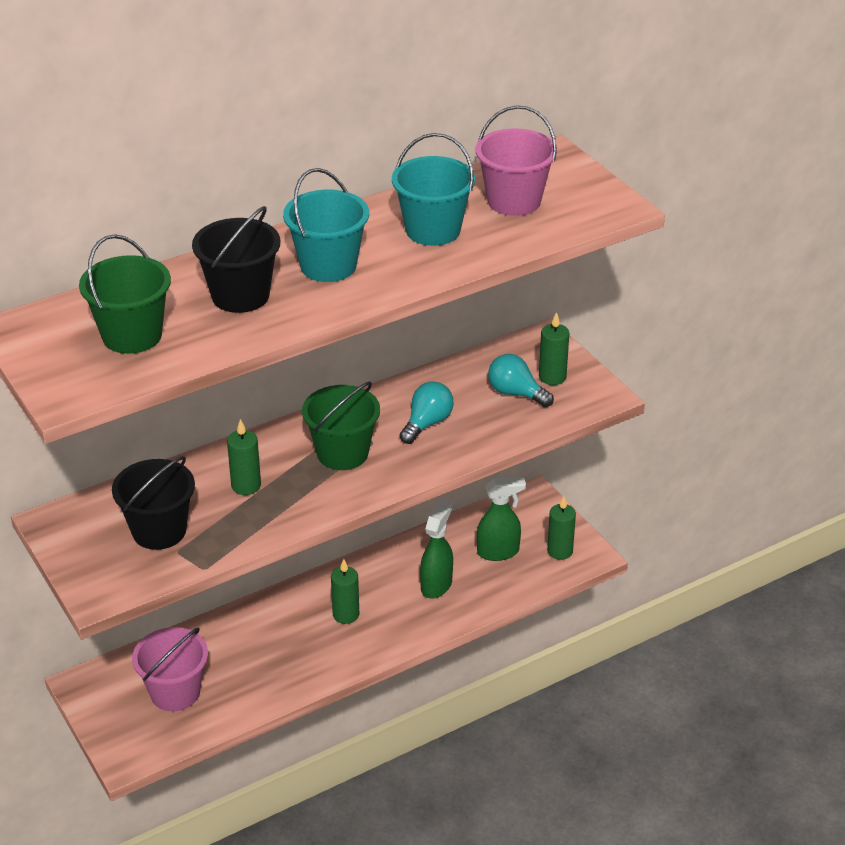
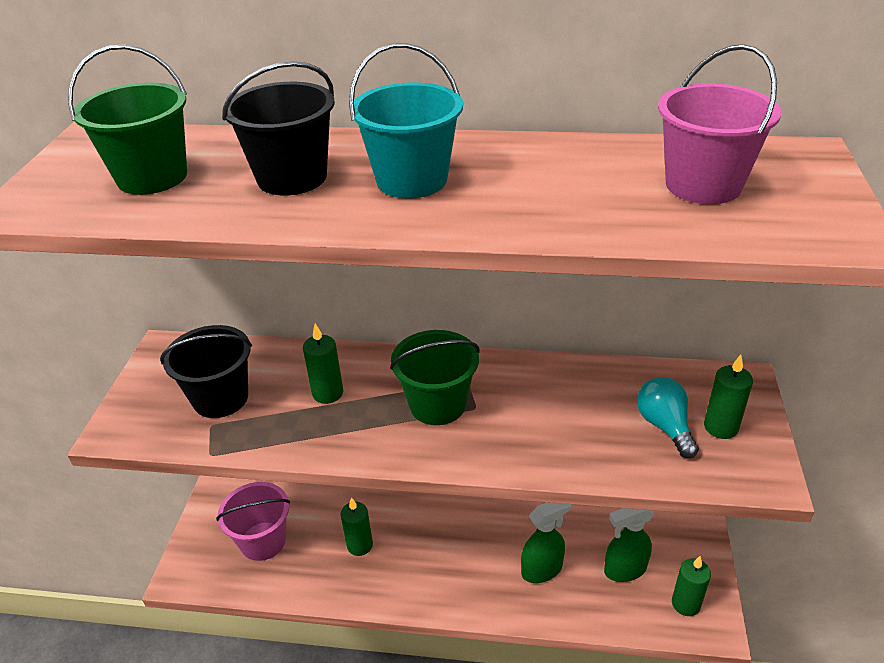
camera: 40 degrees right, 0 degrees up
(346, 614) = (444, 551): green candle -> green candle (359, 545)
(427, 423) = (544, 414): turquoise light bulb -> none
(433, 230) = (568, 184): turquoise bucket -> none
(498, 552) = (624, 569): green spray bottle -> green spray bottle turned 135 degrees clockwise

